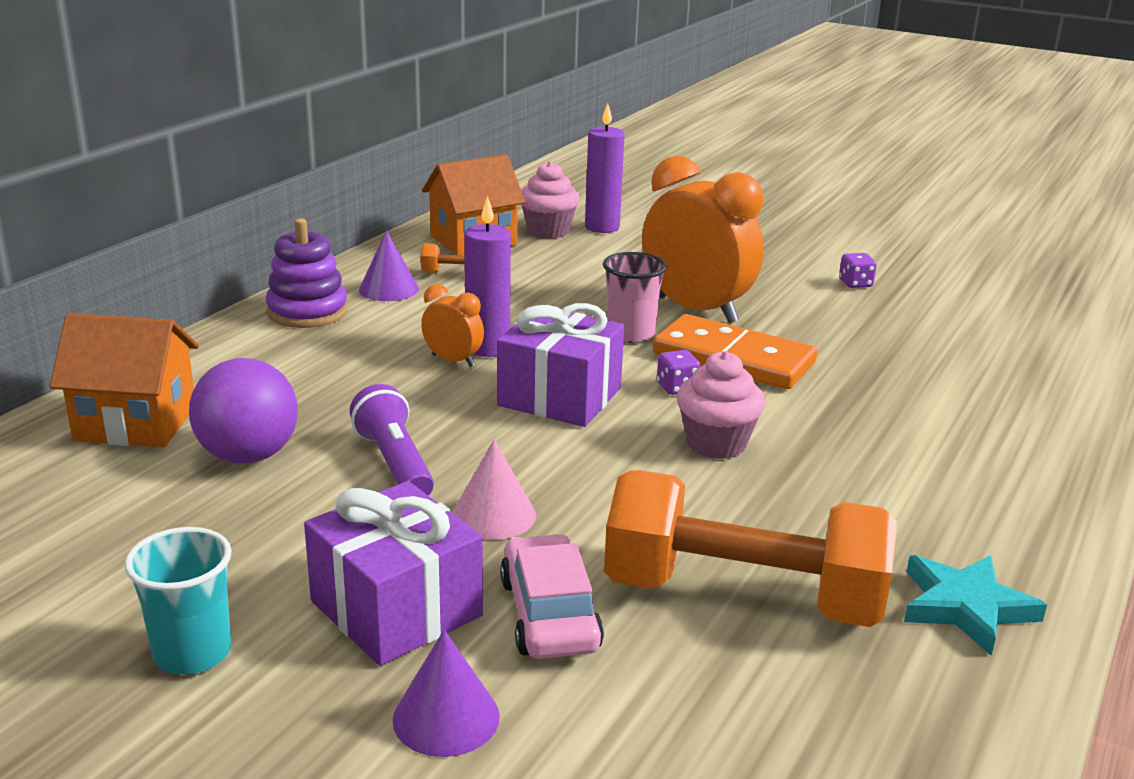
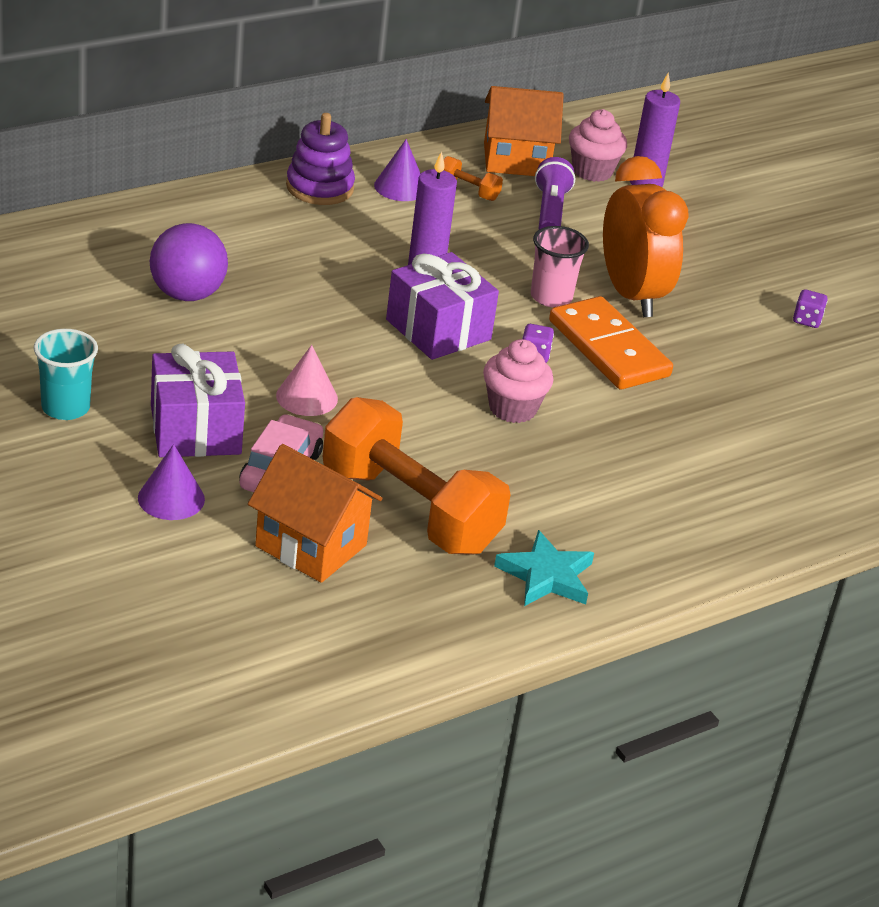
camera: 25 degrees right, 10 degrees up
(136, 423) = (133, 242): orange house -> orange house (311, 546)
(395, 463) = (276, 336): purple flashlight -> purple flashlight (550, 212)
(453, 361) = (389, 271): orange clock -> none

